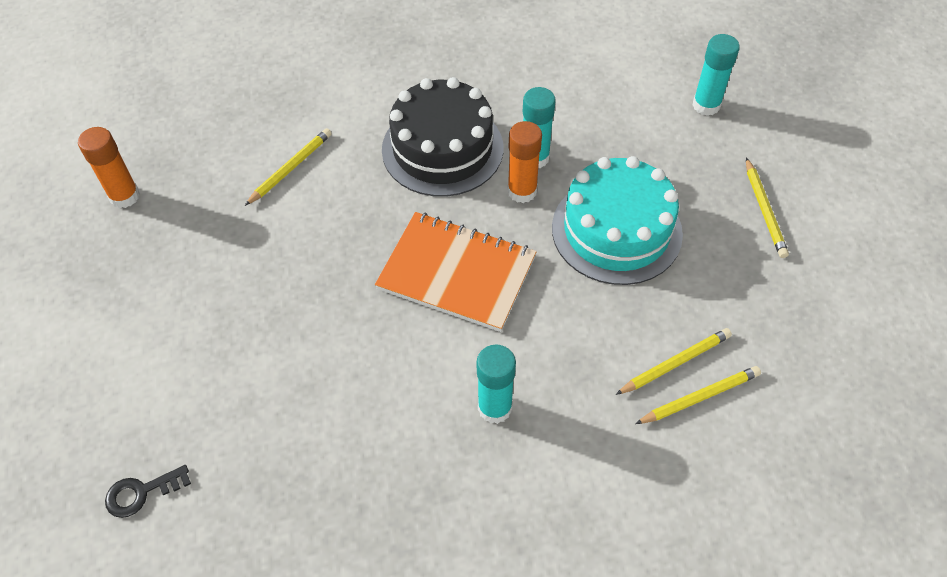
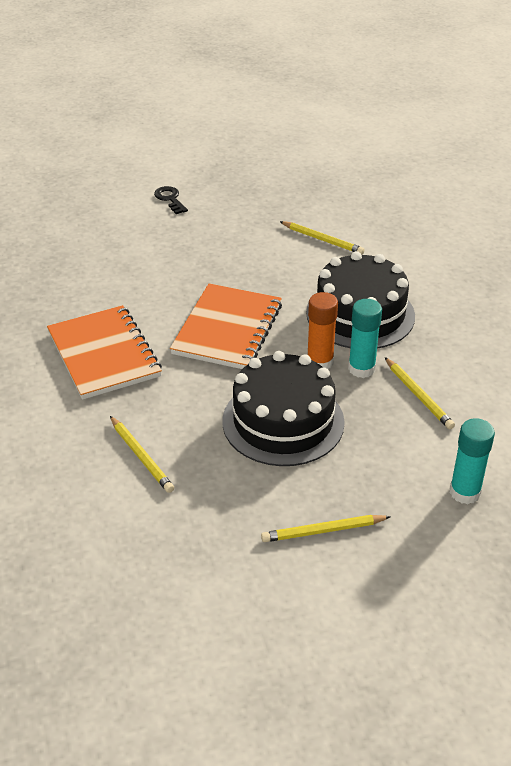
camera: 85 degrees right, 15 degrees down
(124, 196) = (283, 174): orange glue stick -> none
(141, 492) = (55, 214): black key -> black key (170, 199)
(495, 408) = (104, 354): turquoise glue stick -> orange notebook
(616, 230) = (283, 421): turquoise cake -> black cake
(700, 397) = (107, 471): yellow pencil -> yellow pencil (418, 395)

